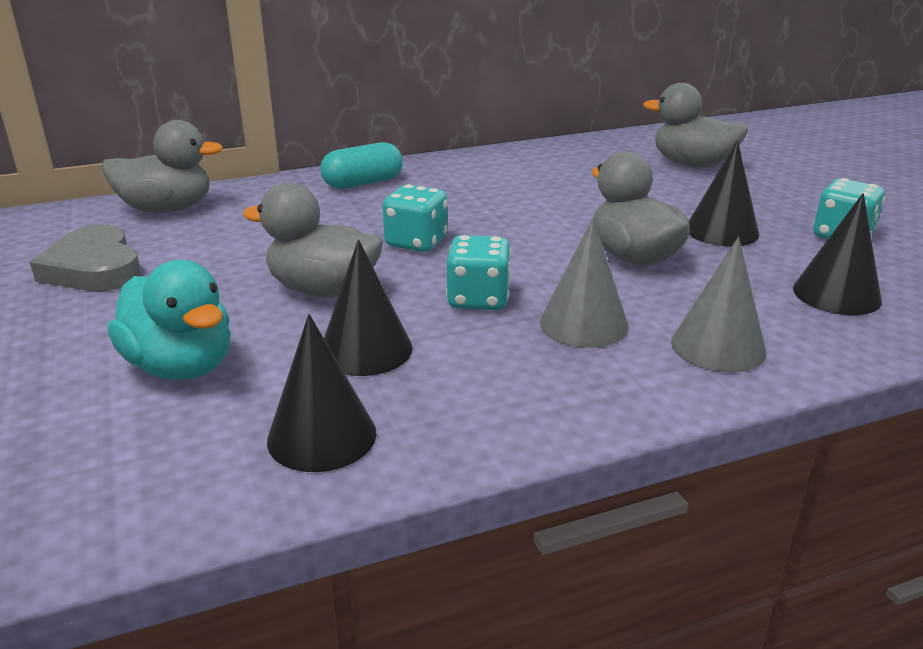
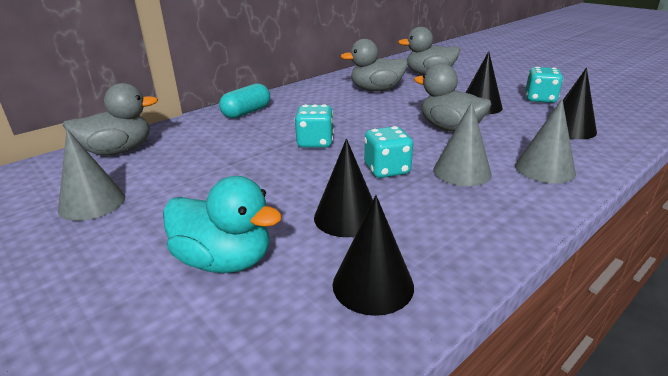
camera: 20 degrees left, 0 degrees up
(94, 268) = (92, 203): grey heart -> grey cone
(323, 290) = (281, 184): grey duck -> grey duck (376, 90)

